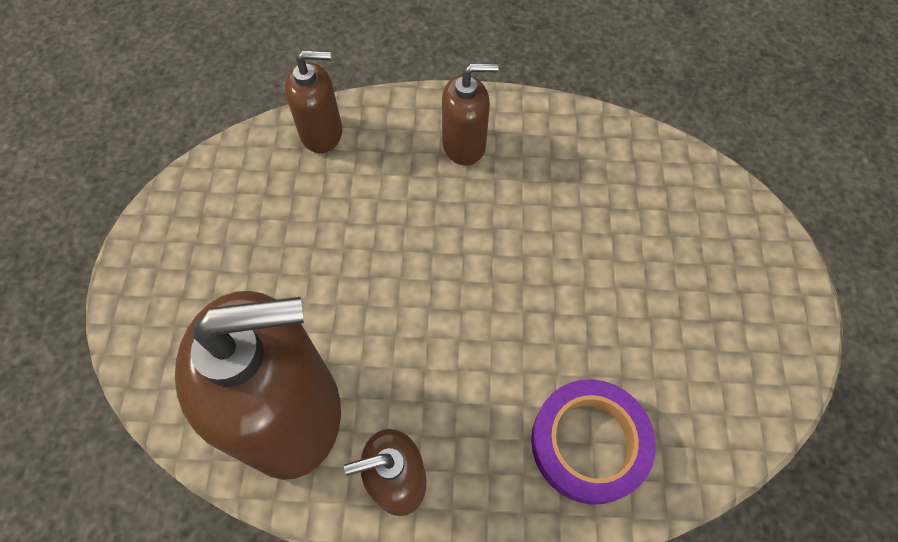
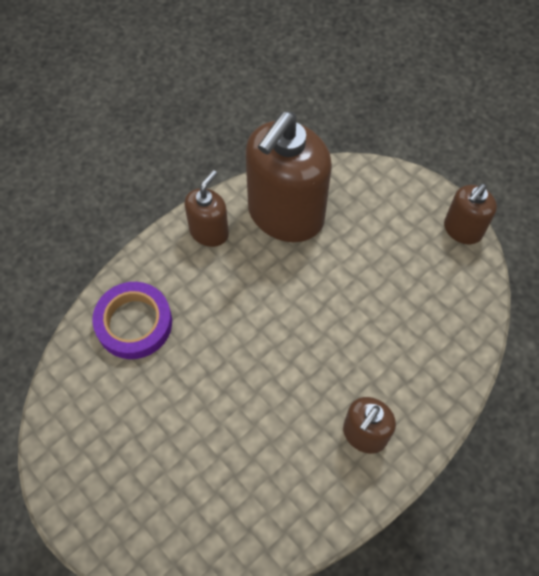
camera: 135 degrees right, 0 degrees up
(322, 133) = (453, 359): brown soap dispenser -> brown soap dispenser (462, 230)

